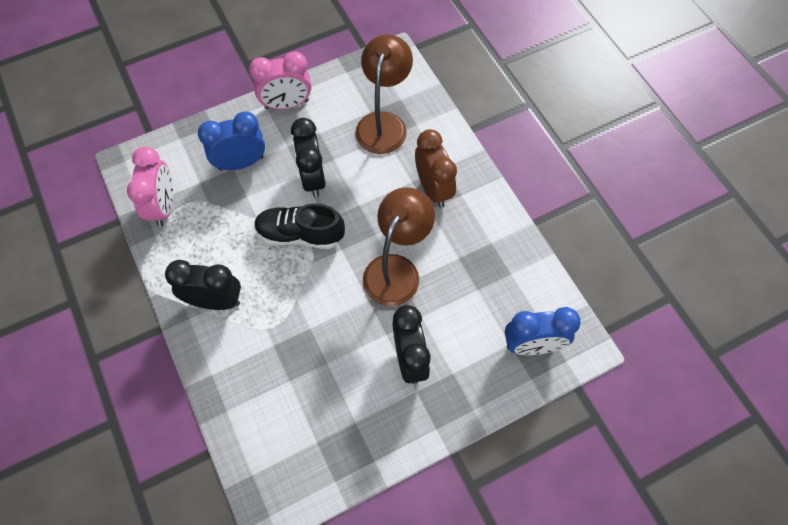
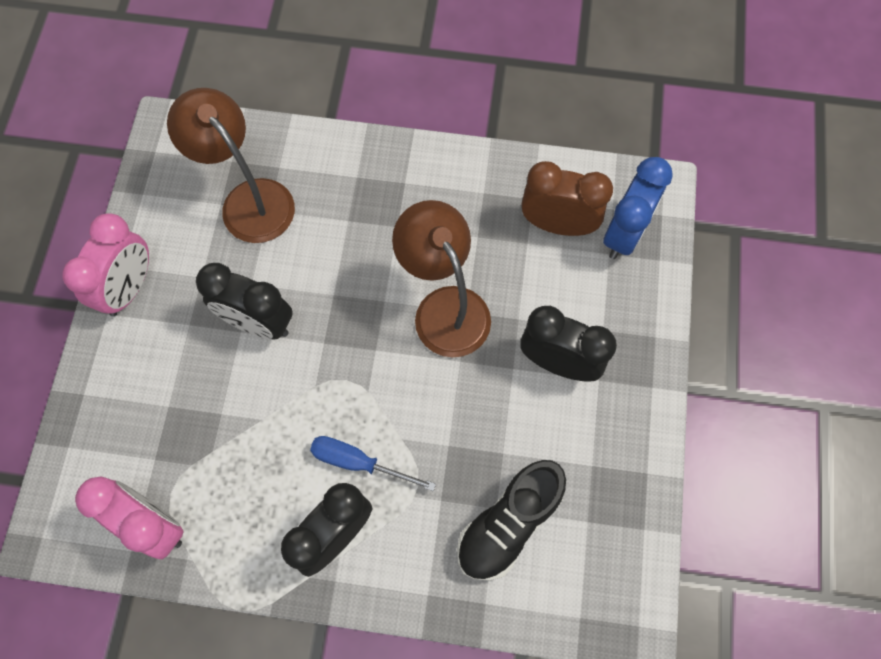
camera: 55 degrees left, 5 degrees up
(241, 163) = (168, 392): blue clock -> none
(266, 285) = (358, 462): none -> blue screwdriver
(300, 234) = (322, 383): black shoe -> black shoe (508, 524)
(433, 189) = (375, 205): brown clock -> brown clock (557, 225)

